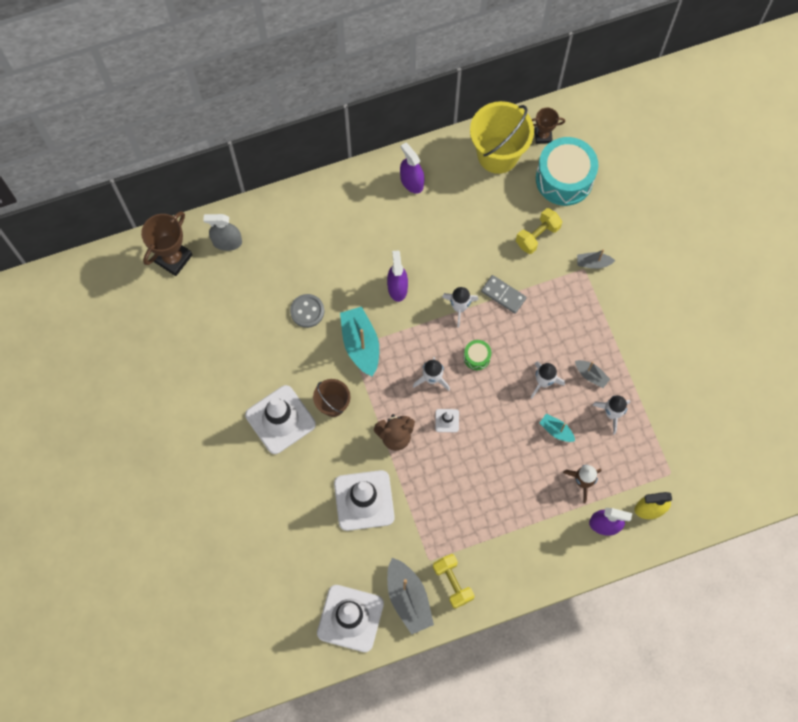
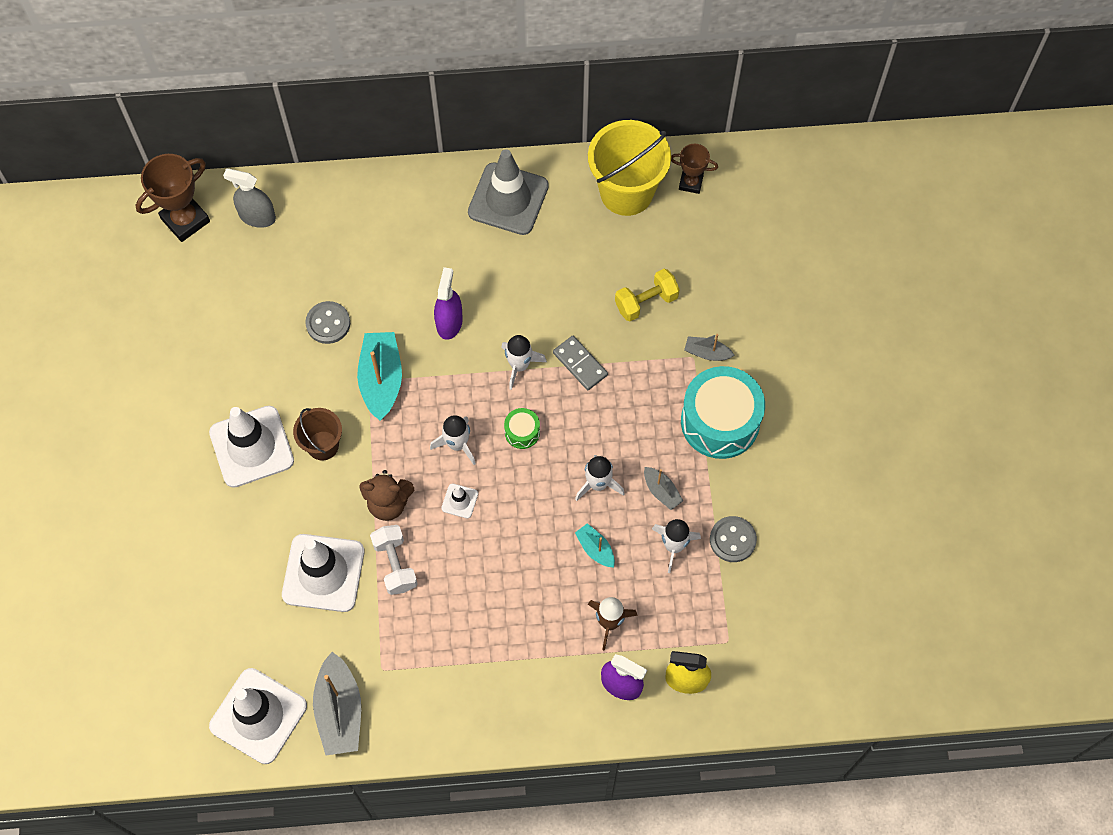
camera: 15 degrees right, 5 degrees down
(411, 182) = (508, 199): purple spray bottle -> grey traffic cone
(414, 480) = (395, 564): none -> white dumbbell
(453, 582) = (402, 706): yellow dumbbell -> none
(564, 179) = (701, 241): turquoise drum -> turquoise drum (720, 421)
(652, 398) = (732, 540): none -> grey button

